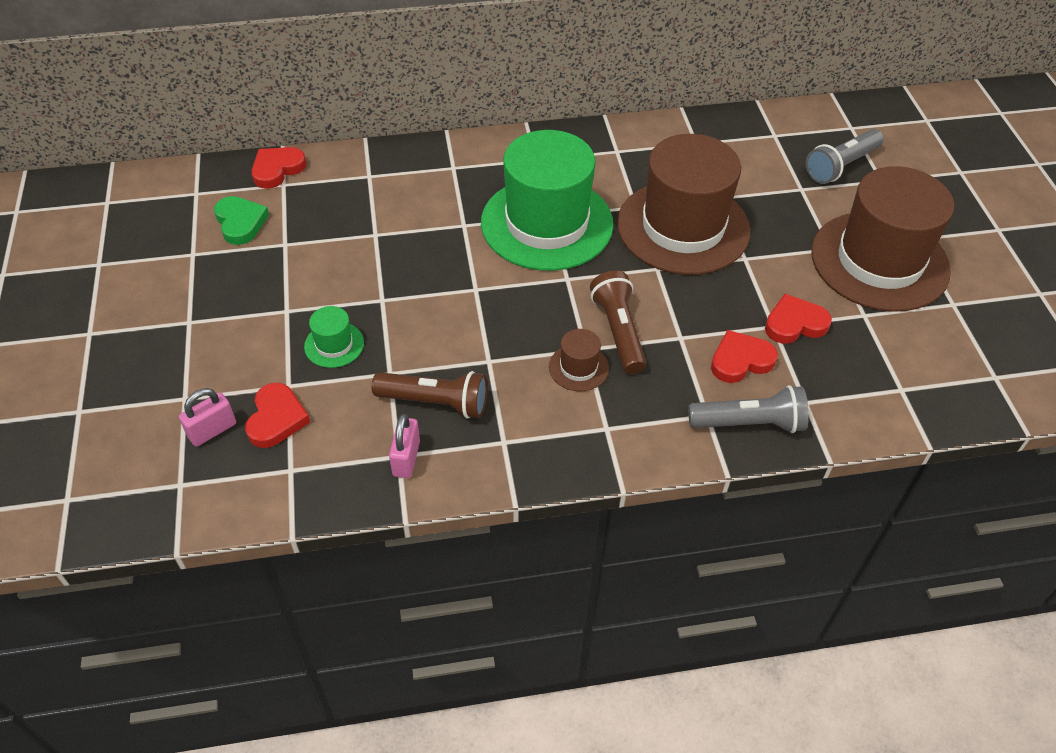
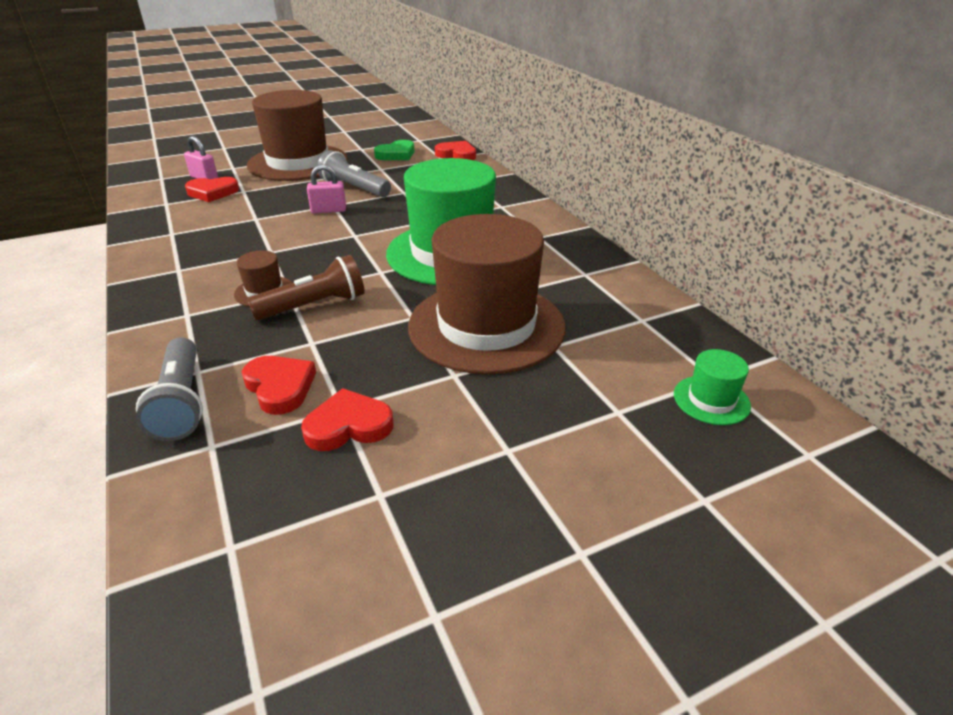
camera: 75 degrees right, 15 degrees down
(334, 345) = (283, 197): green hat -> green hat (711, 400)
(406, 458) = (168, 236): pink padlock -> pink padlock (328, 210)
(435, 402) = (224, 238): brown flashlight -> none
(794, 323) = (348, 426): red heart -> red heart turned 75 degrees counterclockwise
(841, 166) = (701, 448): grey flashlight -> grey flashlight (354, 188)
(879, 261) = (503, 506): brown hat -> brown hat (298, 162)

